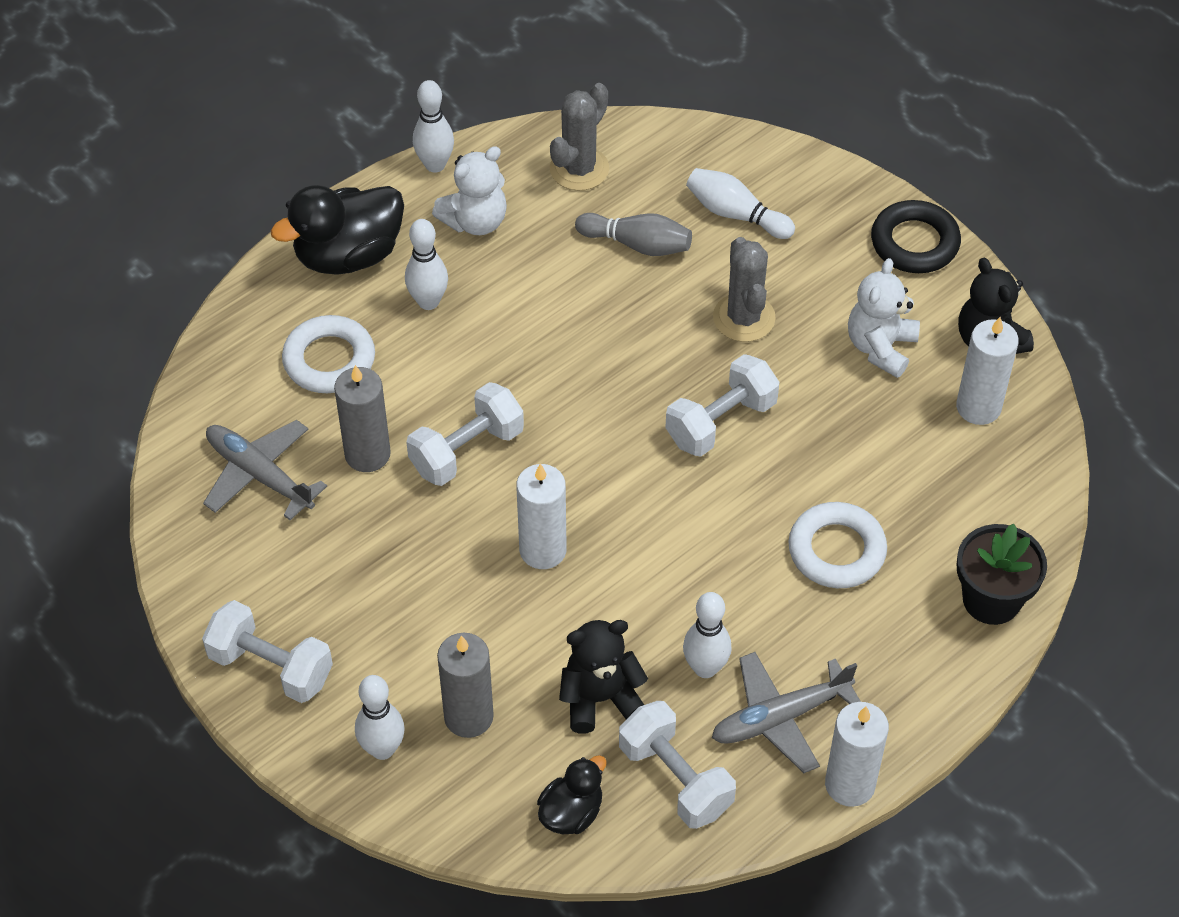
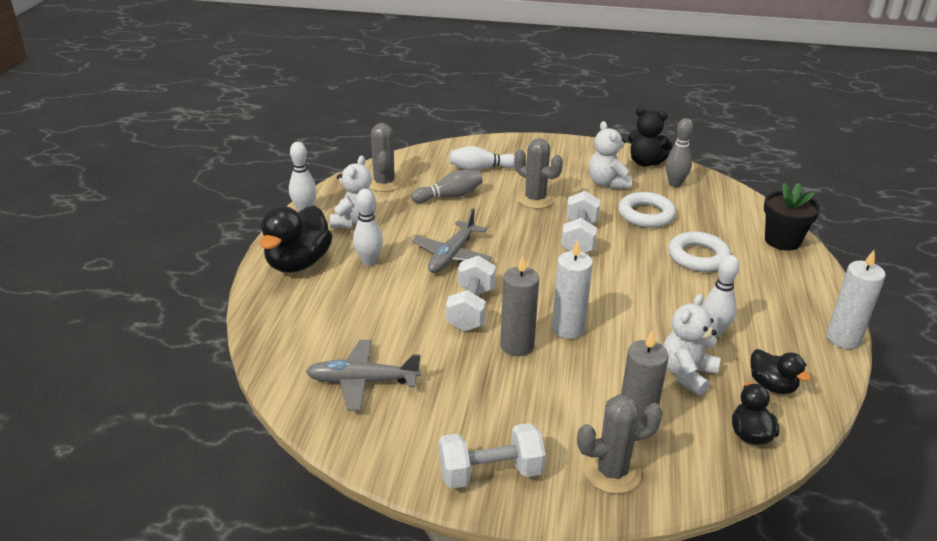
camera: 40 degrees left, 20 degrees down
(329, 360) = (341, 310): white ring -> white ring (646, 215)
(367, 454) = (417, 338): grey candle -> grey candle (517, 345)
(382, 749) = (612, 472): white bowling pin -> grey cactus
(600, 698) = (687, 374): black teddy bear -> white teddy bear
(675, 779) = (772, 385): white dumbbell -> black duck
(781, 717) = (775, 331): grey plane -> grey plane (452, 255)
(914, 243) = (570, 147): black ring -> none
(978, 407) = (675, 184): white candle -> grey bowling pin

